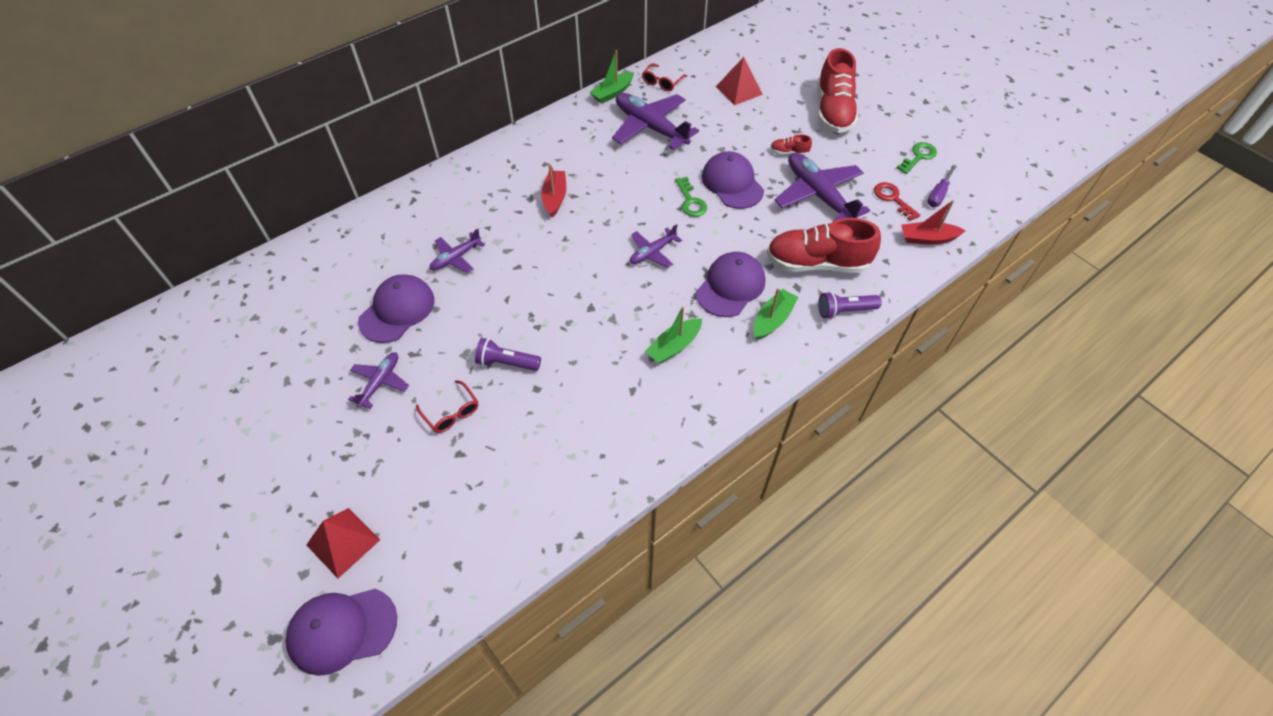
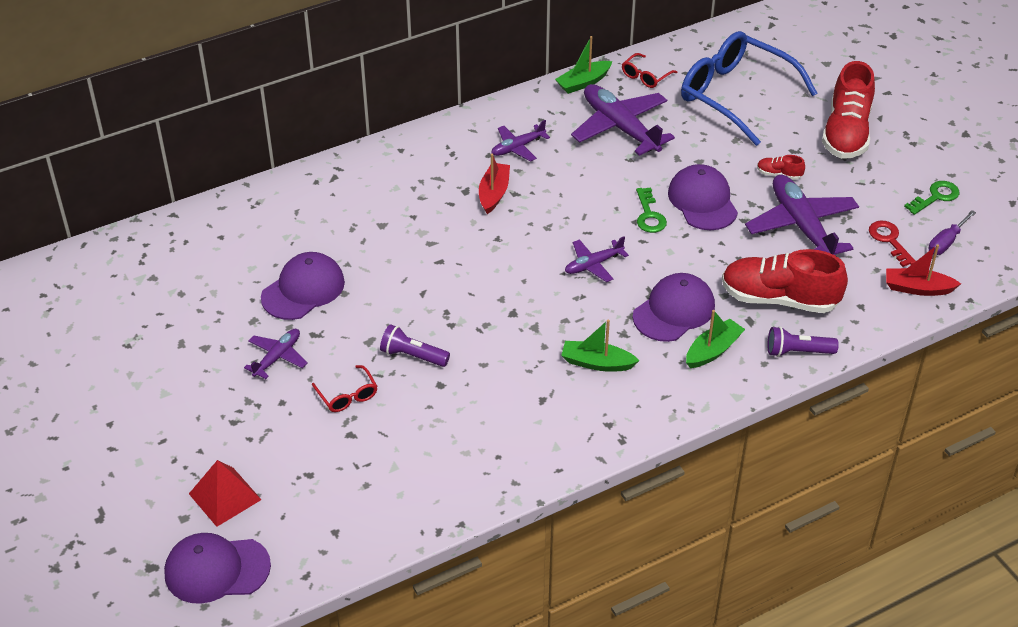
camera: 10 degrees right, 10 degrees down
(456, 258) = (373, 244): purple plane -> purple plane (517, 147)
(674, 346) = (597, 363): green boat -> green boat turned 45 degrees clockwise
(739, 90) = (736, 96): red pyramid -> blue glasses

